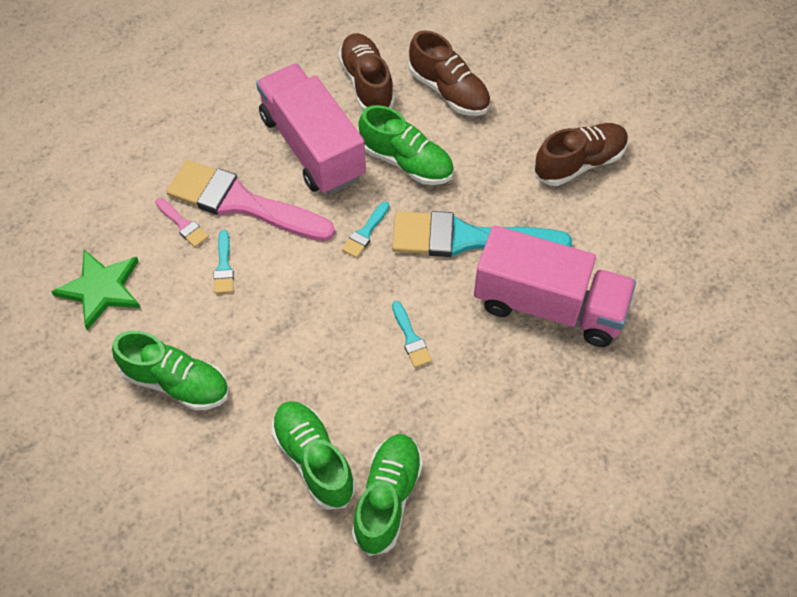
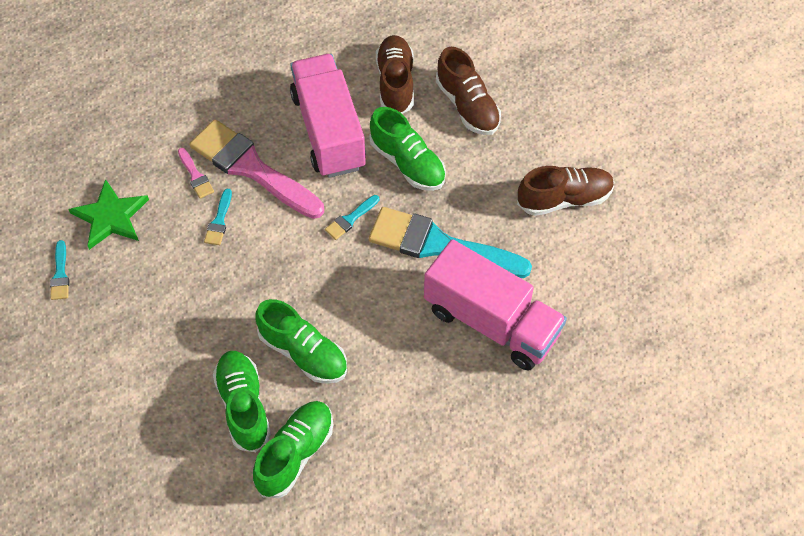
camera: 15 degrees right, 0 degrees up
(176, 382) = (149, 312): green shoe -> green shoe (303, 353)
(411, 338) = (360, 322): turquoise brush -> turquoise brush (60, 274)

